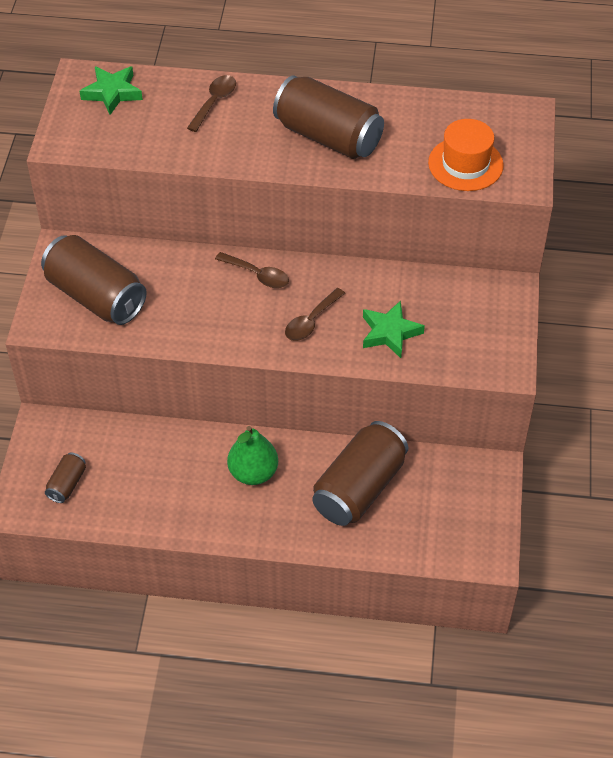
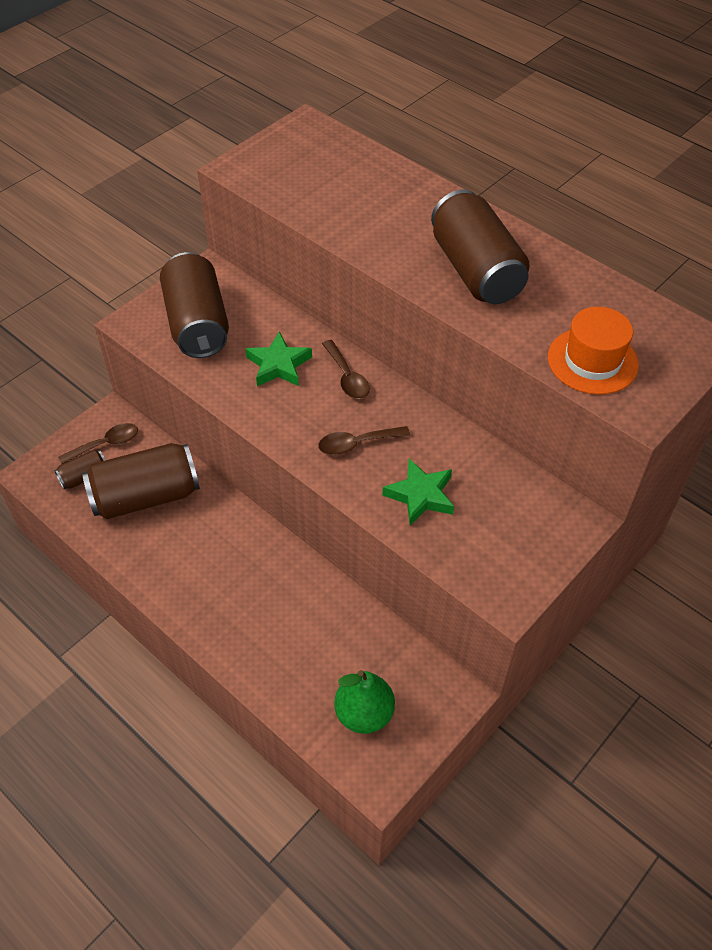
camera: 35 degrees right, 0 degrees up
(112, 93) = (319, 148): green star -> green star (279, 365)
(214, 102) = (399, 193): brown spoon -> brown spoon (106, 444)
(253, 472) = (236, 559): green pear -> green pear (364, 713)
(359, 488) = (314, 631): brown can -> brown can (146, 496)

